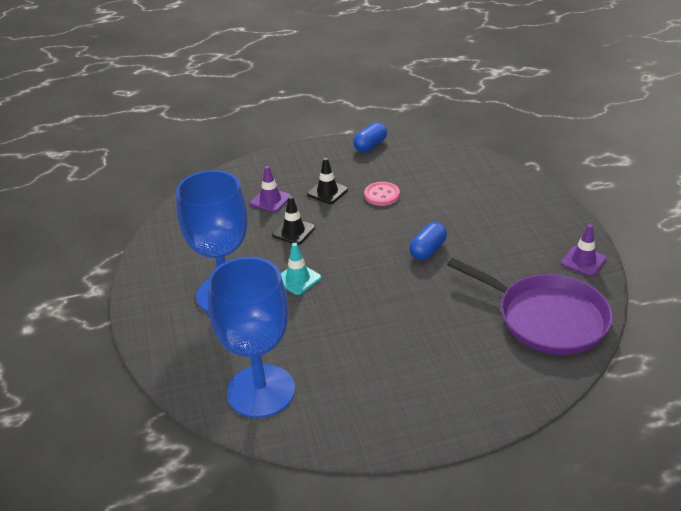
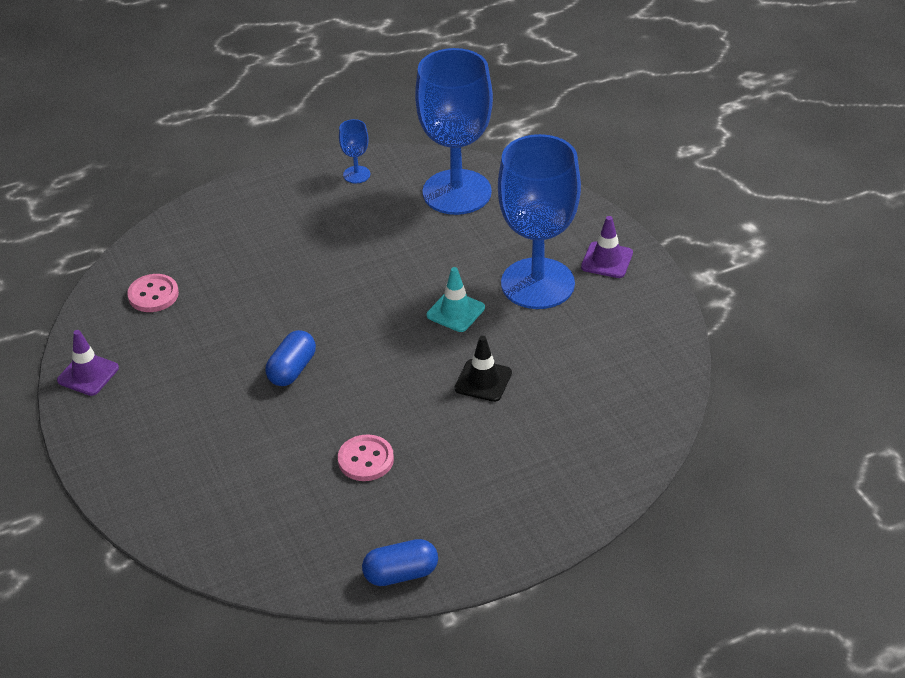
camera: 170 degrees right, 5 degrees up
(270, 200) = (536, 432): purple traffic cone -> purple traffic cone (607, 260)
(327, 192) = (452, 457): black traffic cone -> none
(355, 426) = (356, 174): none -> blue goblet
(370, 146) = (401, 574): blue capsule -> blue capsule turned 45 degrees clockwise
(546, 318) = (153, 295): purple pan -> pink button

